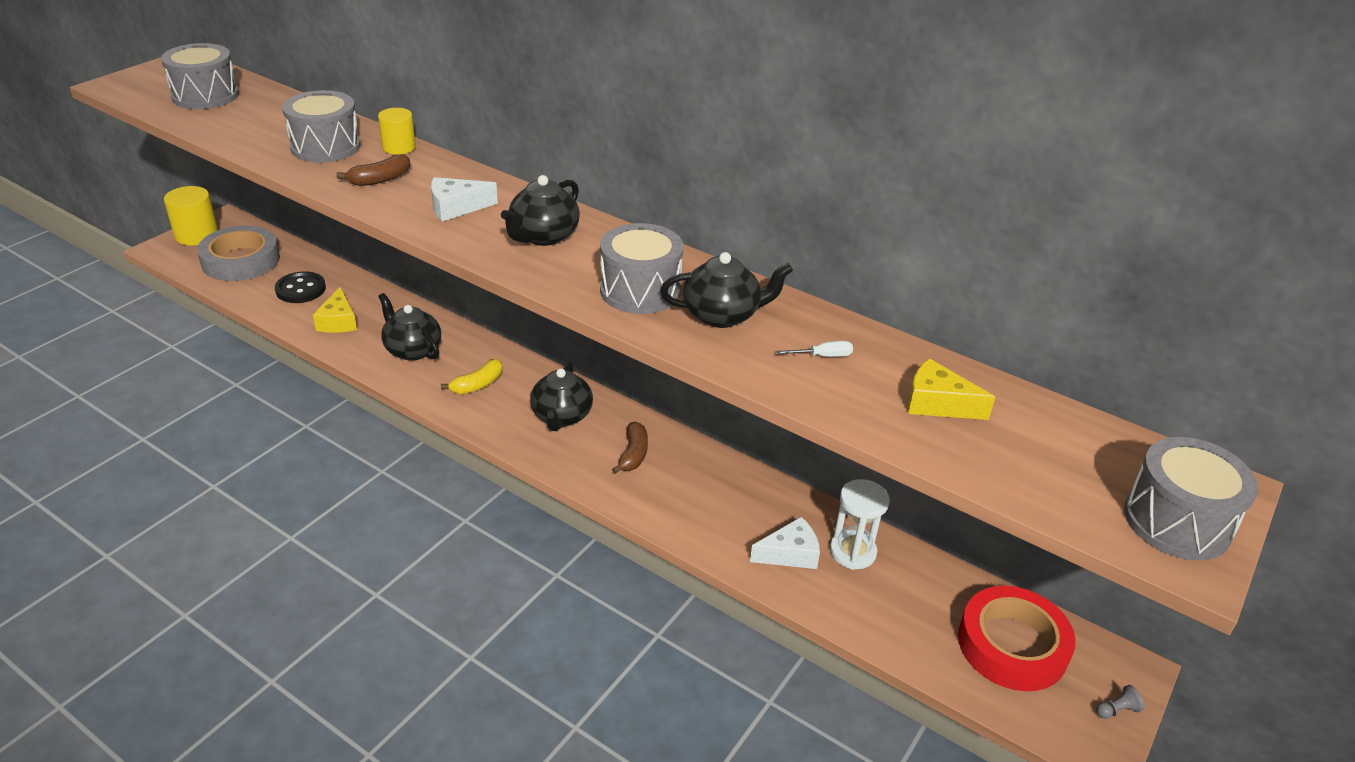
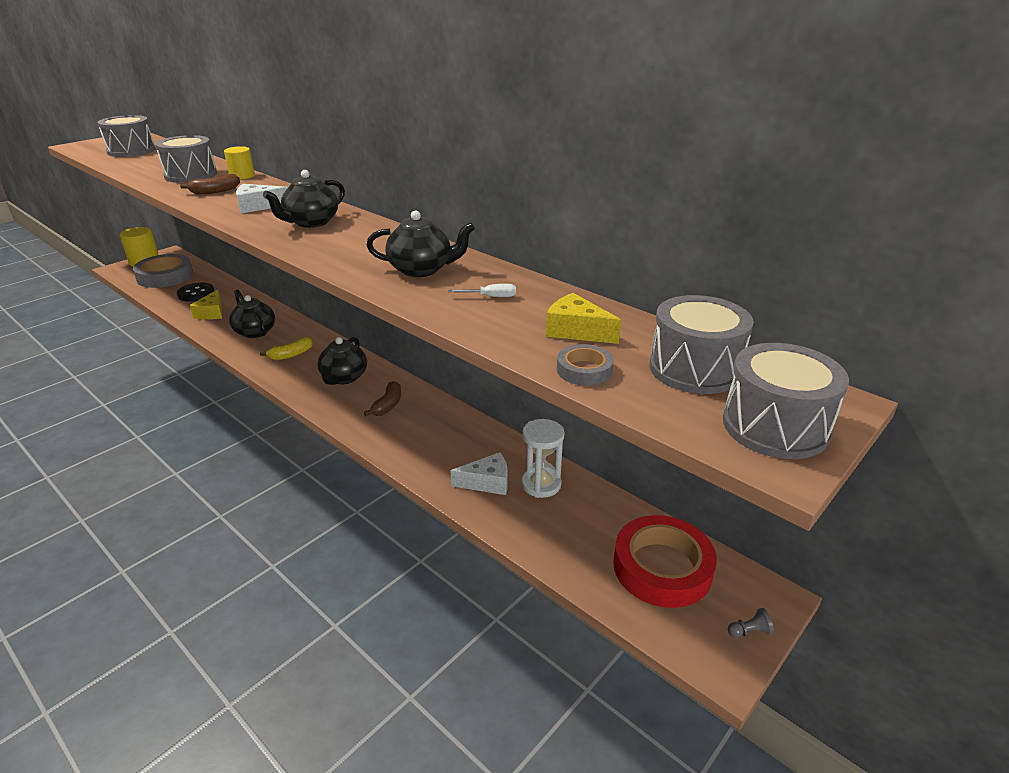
camera: 10 degrees right, 5 degrees down
(640, 290) = (364, 254): grey drum -> grey drum (694, 369)
(966, 459) = (584, 370): none -> grey tape

